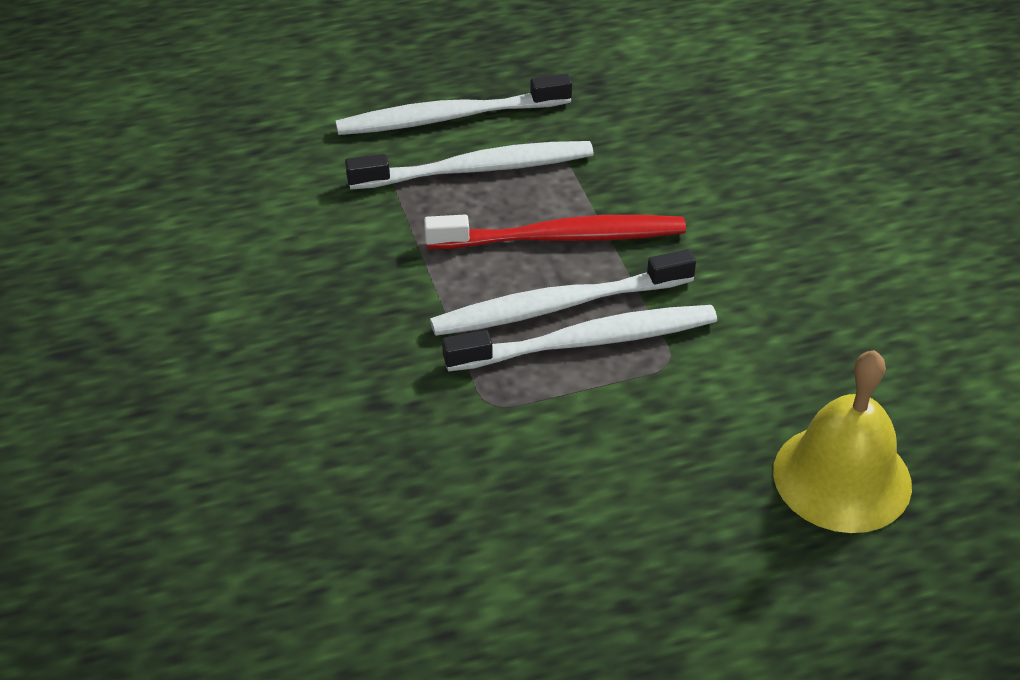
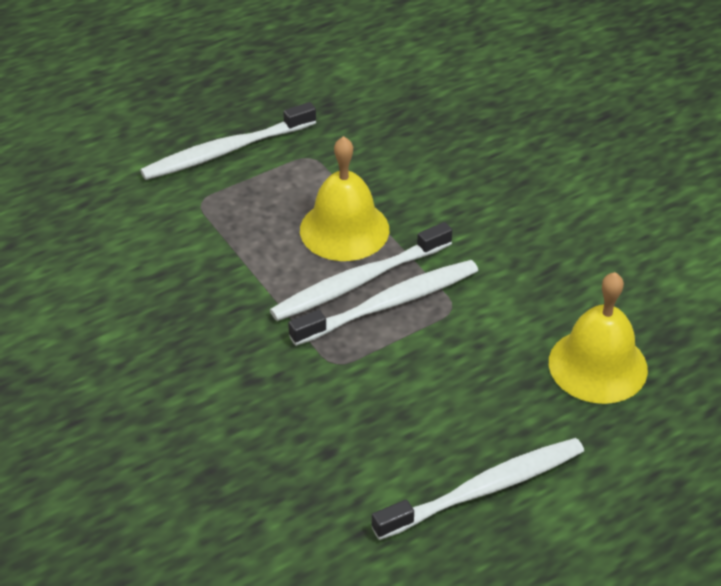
camera: 15 degrees left, 0 degrees up
(477, 169) = (262, 188): white toothbrush -> white toothbrush (484, 489)
(562, 238) = (344, 229): red toothbrush -> yellow bell

